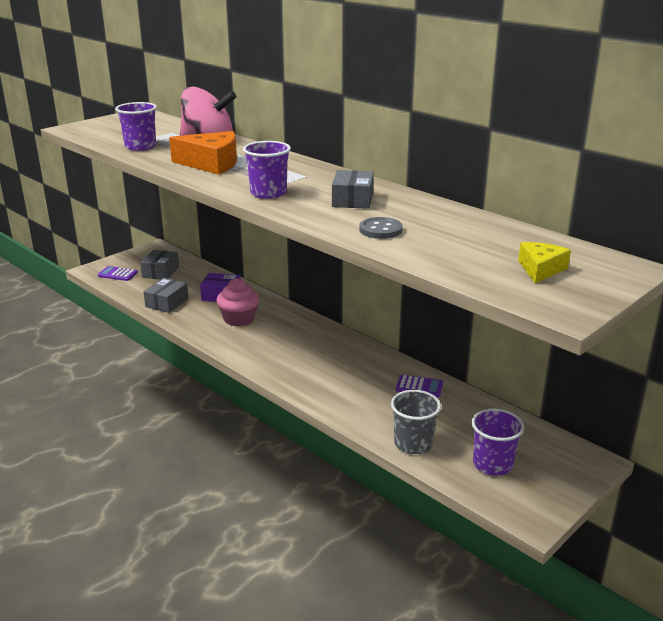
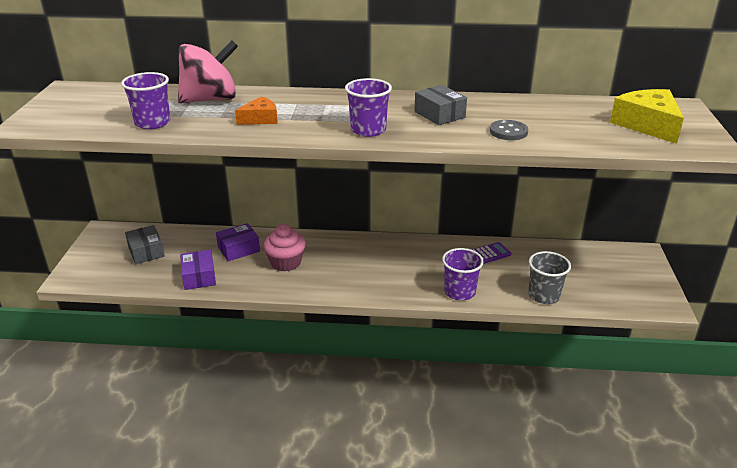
camera: 40 degrees left, 5 degrees up
(117, 274) = (104, 271): purple calculator -> none
(167, 303) = (199, 277): grey box -> purple box
(211, 163) = (260, 119): orange cheese -> orange cheese, size x0.59
(492, 464) = (602, 284): purple cup -> purple cup (459, 292)
(540, 269) = (647, 125): yellow cheese -> yellow cheese, size x1.70

